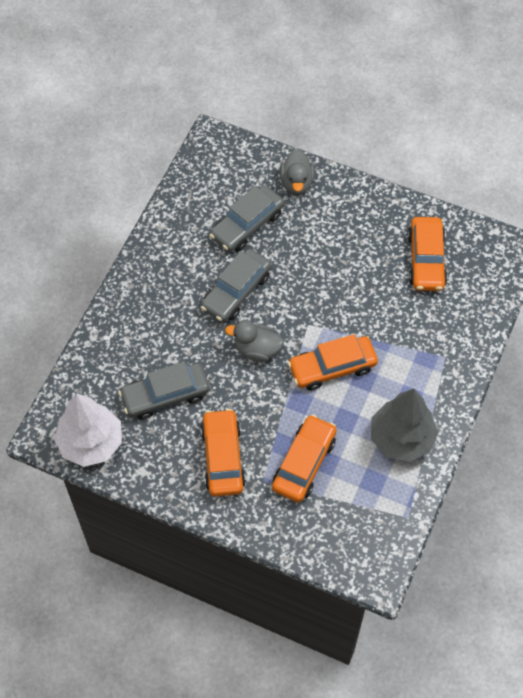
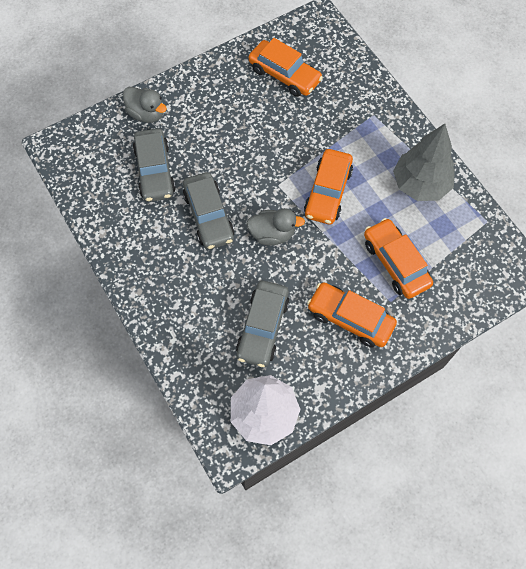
camera: 55 degrees left, 5 degrees up
(257, 349) = (272, 234): grey duck -> grey duck turned 135 degrees counterclockwise

